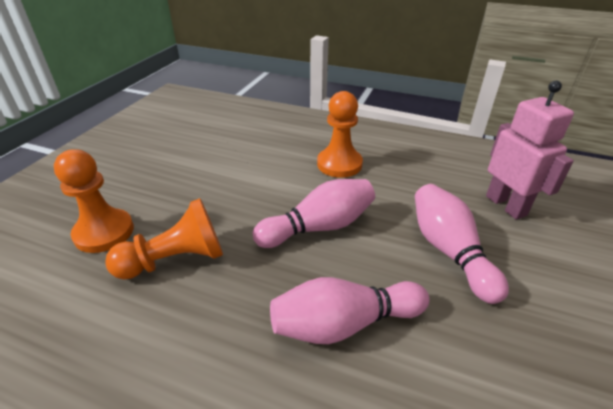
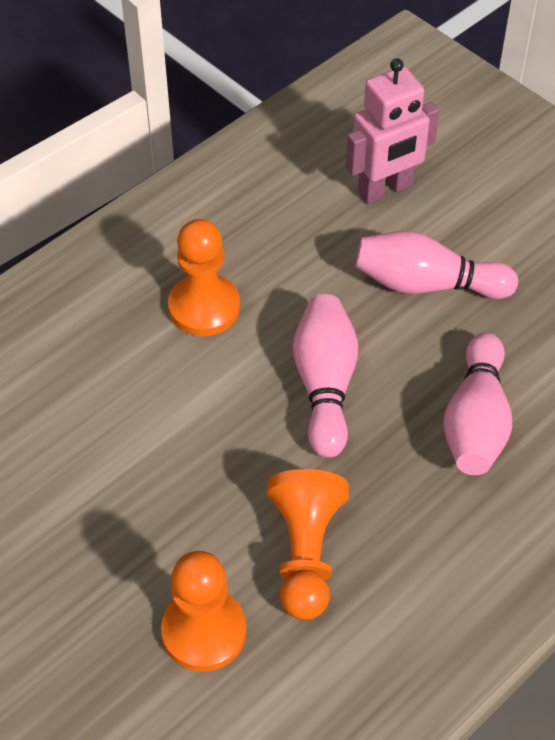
camera: 65 degrees left, 15 degrees up
(506, 205) = (385, 189): pink robot -> pink robot turned 150 degrees clockwise

